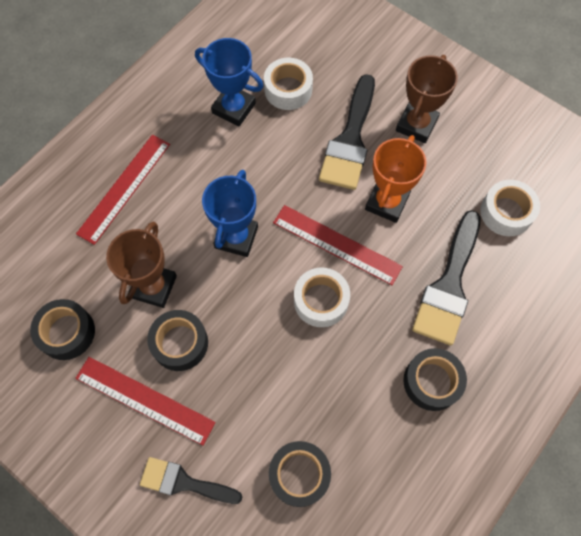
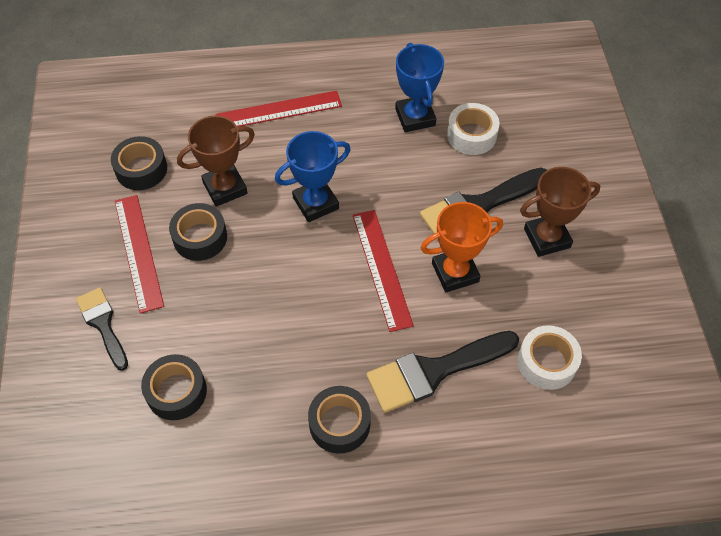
camera: 45 degrees right, 10 degrees down
(321, 301) = (325, 295): white tape -> none

